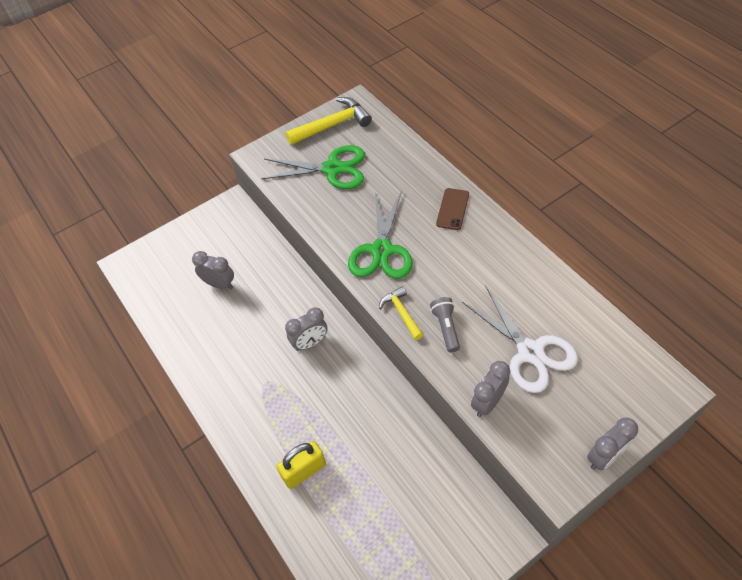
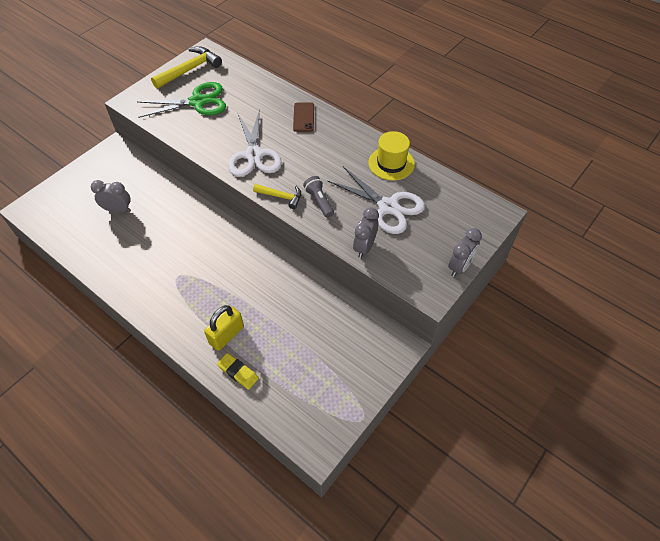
camera: 20 degrees left, 0 degrees up
(306, 522) = (238, 372): none -> yellow eraser
(310, 342) = (208, 240): grey clock -> none
(381, 250) = (253, 155): green scissors -> white scissors
(401, 313) = (281, 197): yellow hammer -> yellow hammer turned 150 degrees clockwise
(548, 292) = (391, 163): none -> yellow hat

